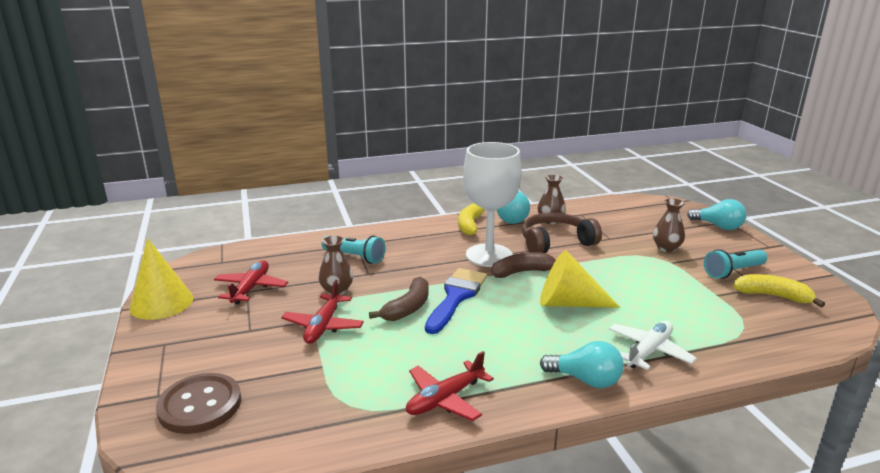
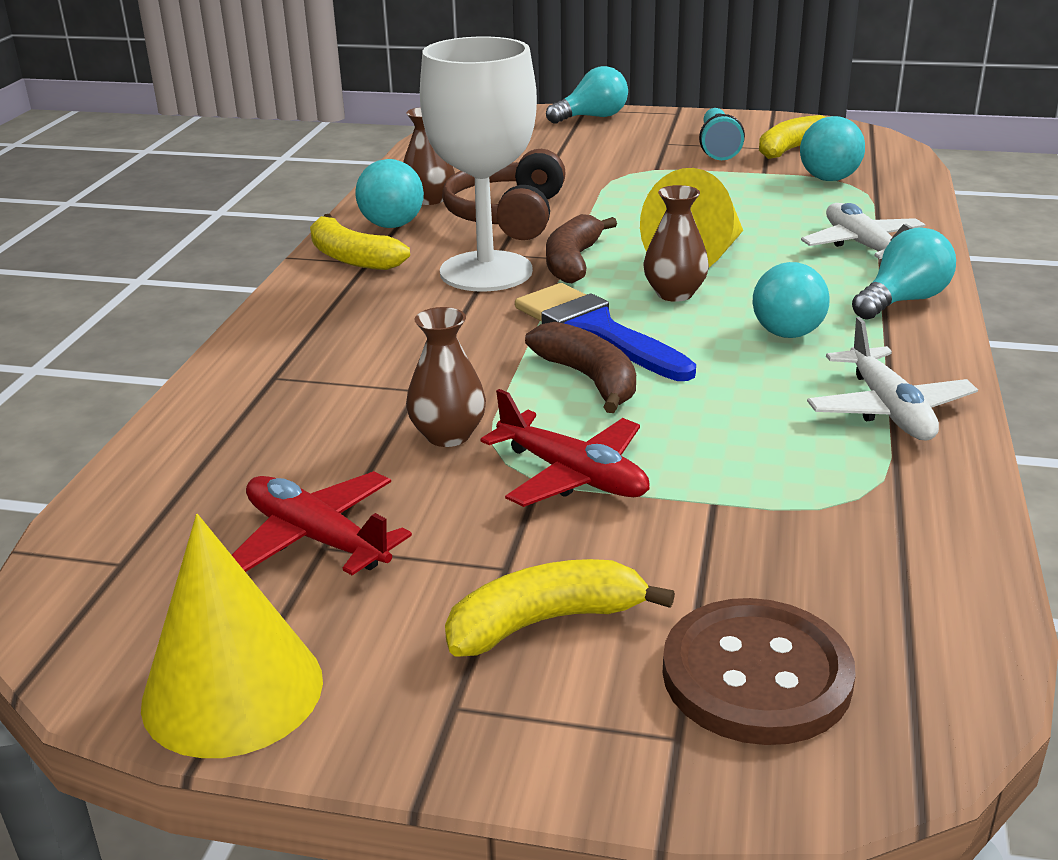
camera: 60 degrees left, 5 degrees up
(218, 348) = (545, 622): none -> yellow banana
(355, 257) = (330, 389): turquoise flashlight -> none
(445, 399) = (888, 409): red plane -> white plane
(514, 349) = (792, 326): none -> turquoise light bulb
(666, 248) = (614, 159): brown vase -> brown vase (674, 294)
(740, 318) = (829, 179): none -> turquoise ball

